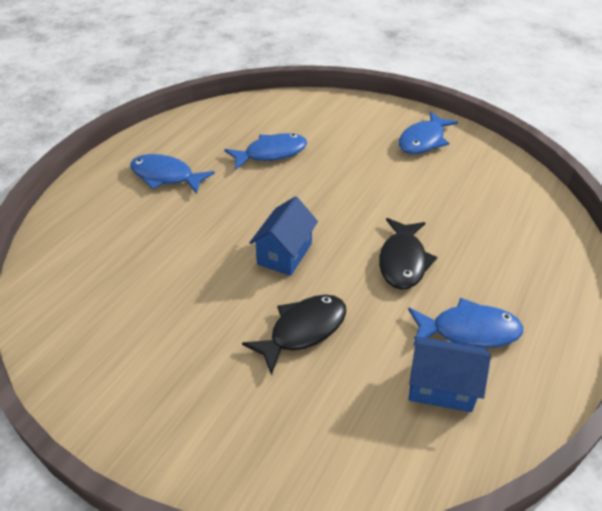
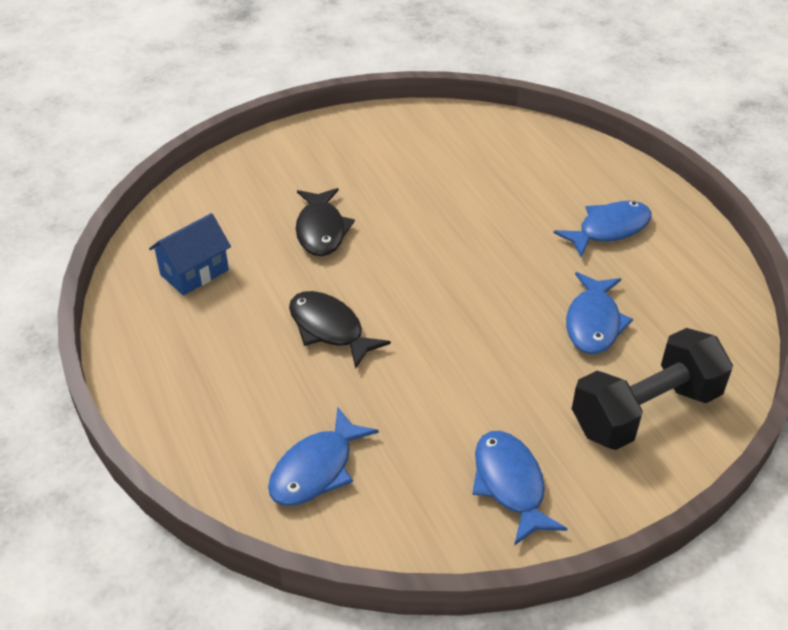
camera: 125 degrees right, 0 degrees up
(284, 254) = (416, 259): blue house -> none
(323, 118) = (645, 411): none -> black dumbbell
(468, 331) = (216, 320): blue fish -> blue fish (316, 469)

